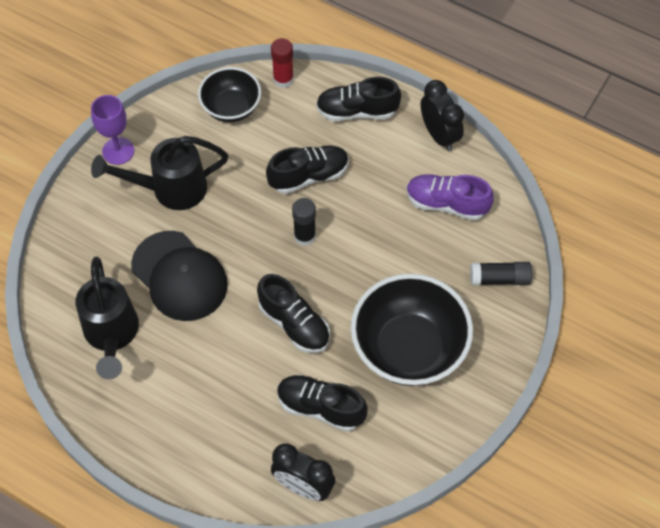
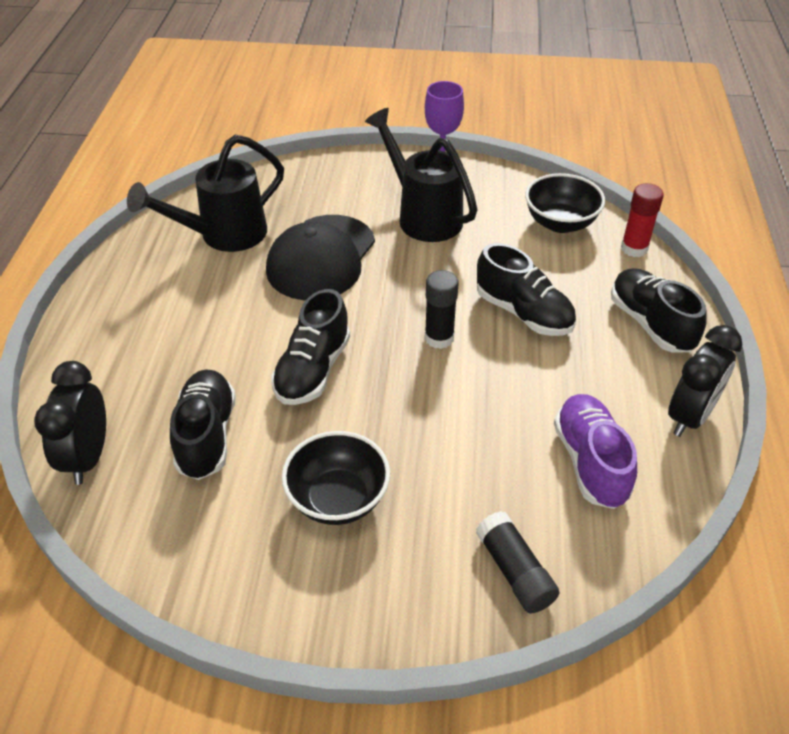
camera: 65 degrees right, 15 degrees down
(409, 348) = (338, 499): black bowl -> black bowl, size x0.58

